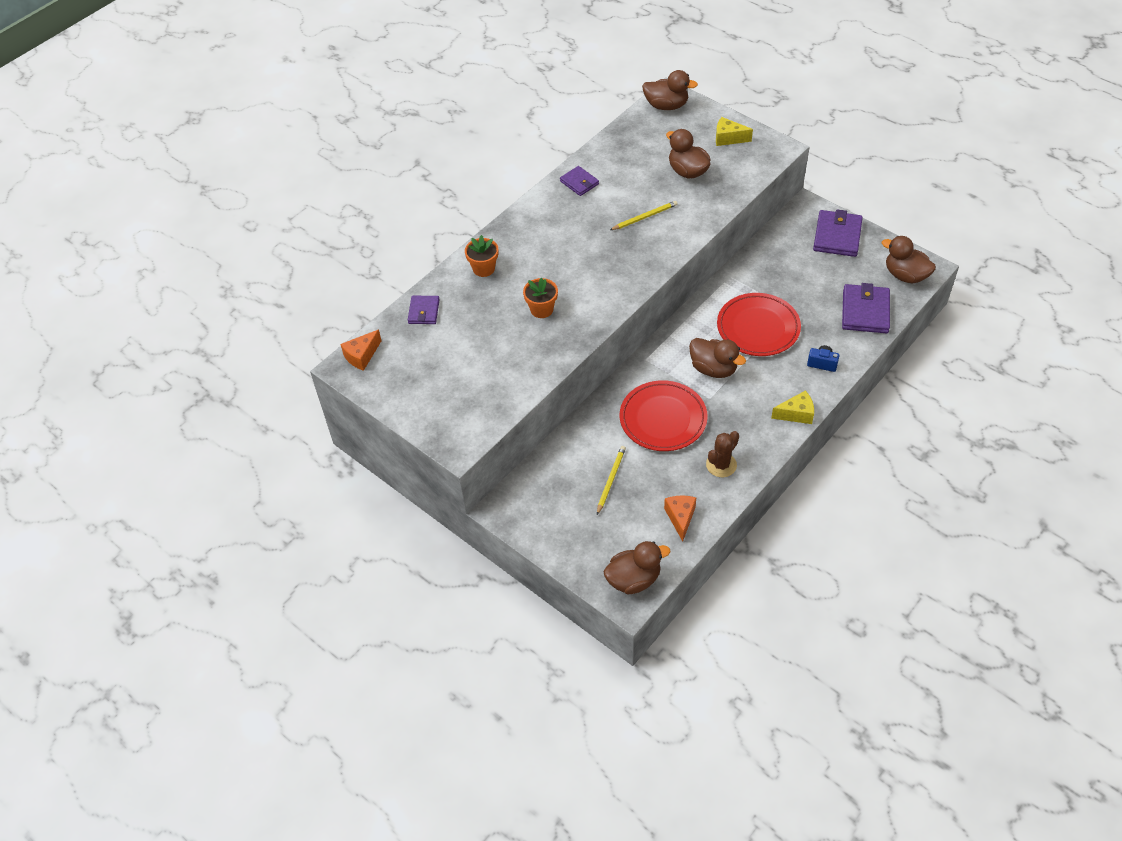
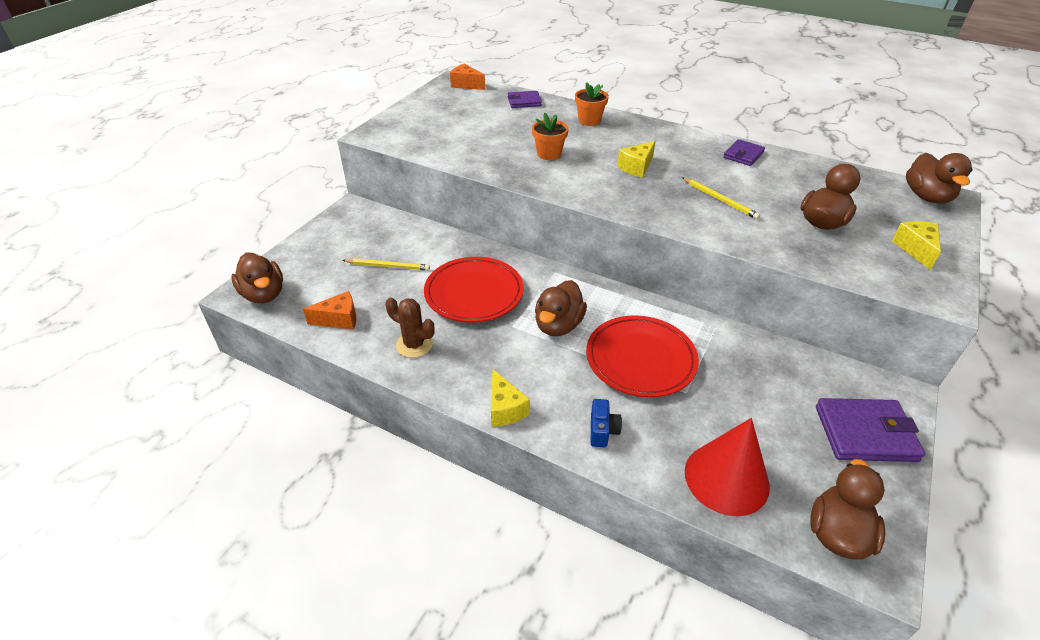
camera: 75 degrees right, 10 degrees down
(581, 254) = (636, 167): none -> yellow cheese
(865, 311) = (726, 478): purple wallet -> red cone

